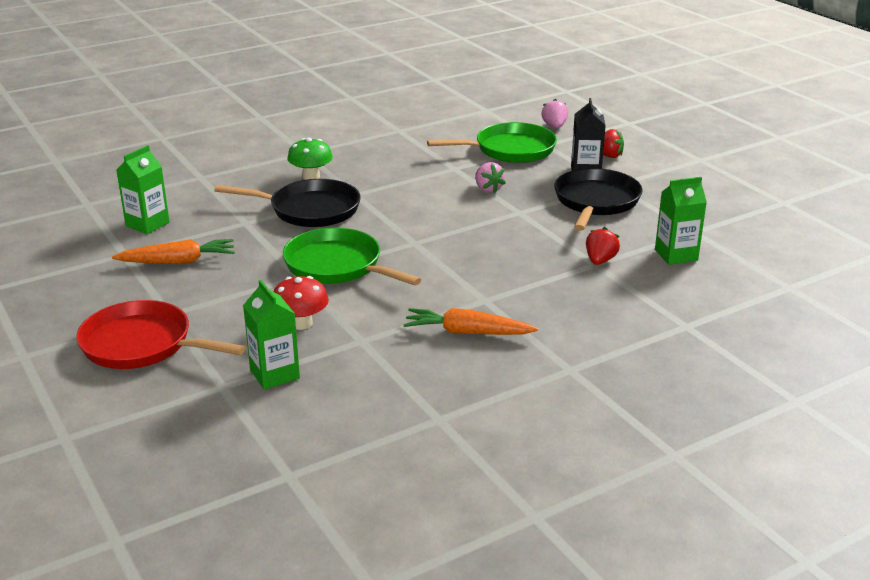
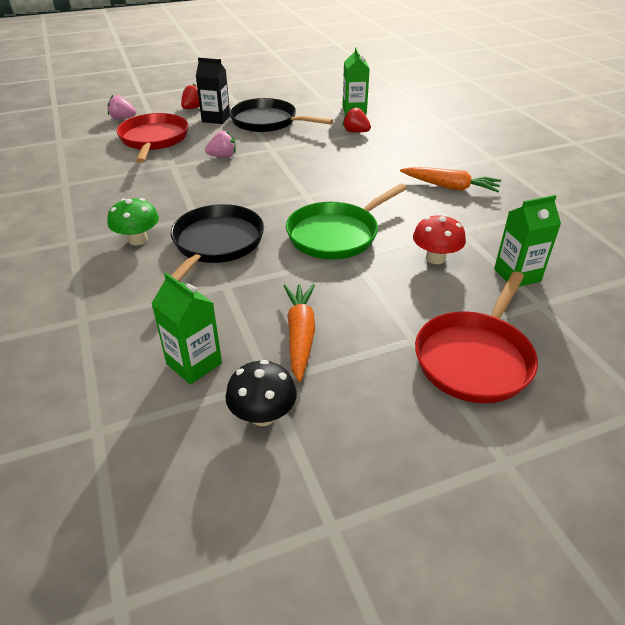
camera: 80 degrees left, 10 degrees up
(90, 256) = (263, 415): none -> black mushroom
(467, 332) = (450, 187): orange carrot -> orange carrot turned 90 degrees counterclockwise
(510, 150) = (154, 140): green pan -> red pan

